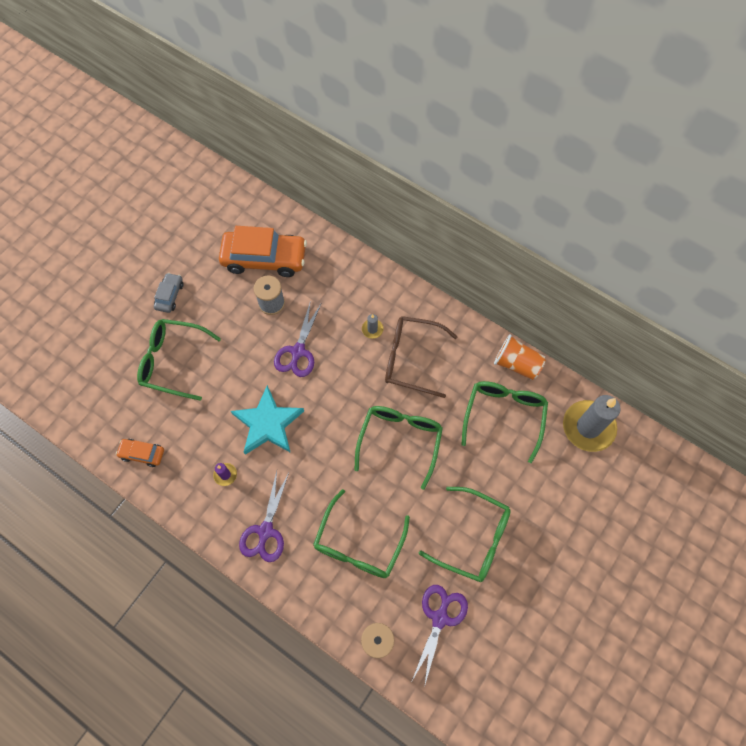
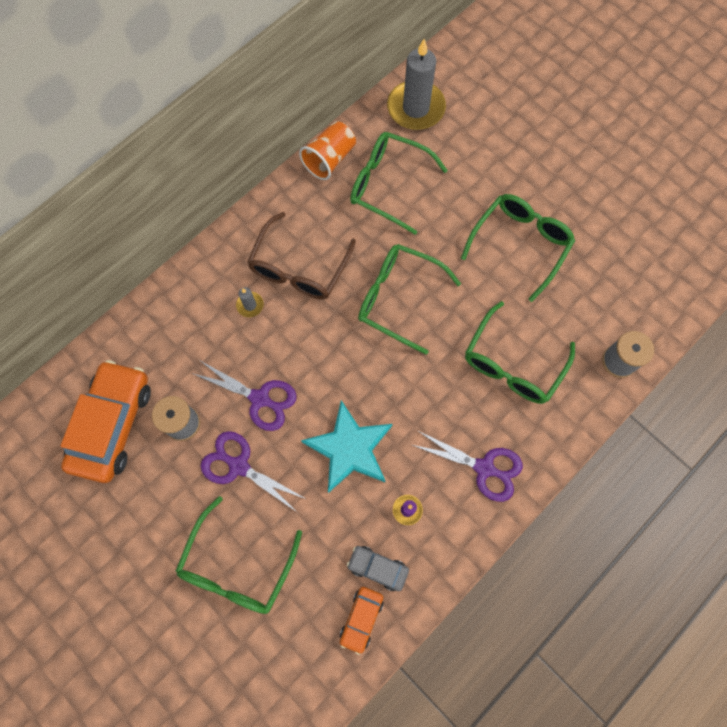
camera: 80 degrees left, 5 degrees up
(170, 295) = (134, 563): grey car -> grey car (377, 568)
(358, 544) = (512, 364): green glasses -> green glasses turned 90 degrees clockwise
(440, 618) = (600, 294): purple scissors -> purple scissors (238, 466)

